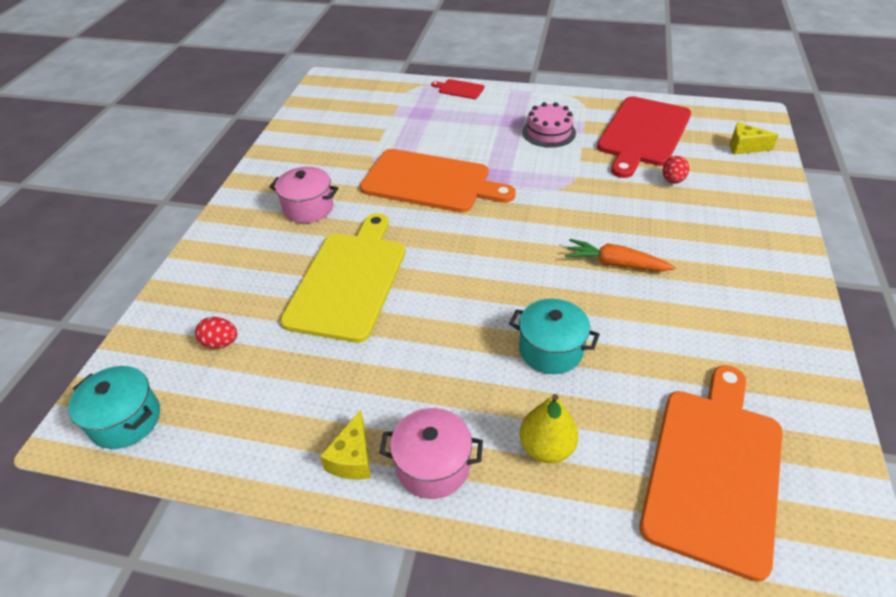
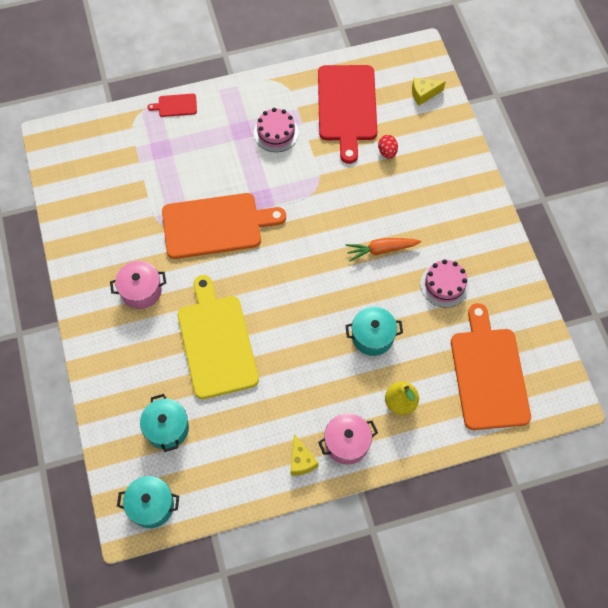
camera: 30 degrees left, 20 degrees up
(221, 343) = (167, 428): red egg -> turquoise pot
(689, 330) = (444, 285): none -> pink cake

